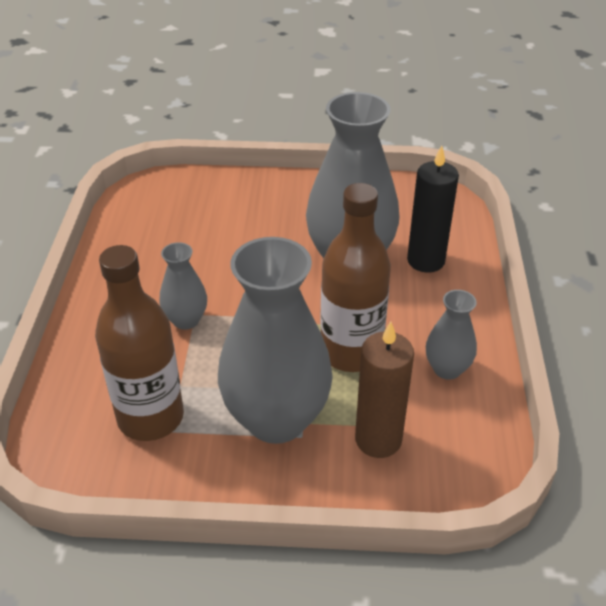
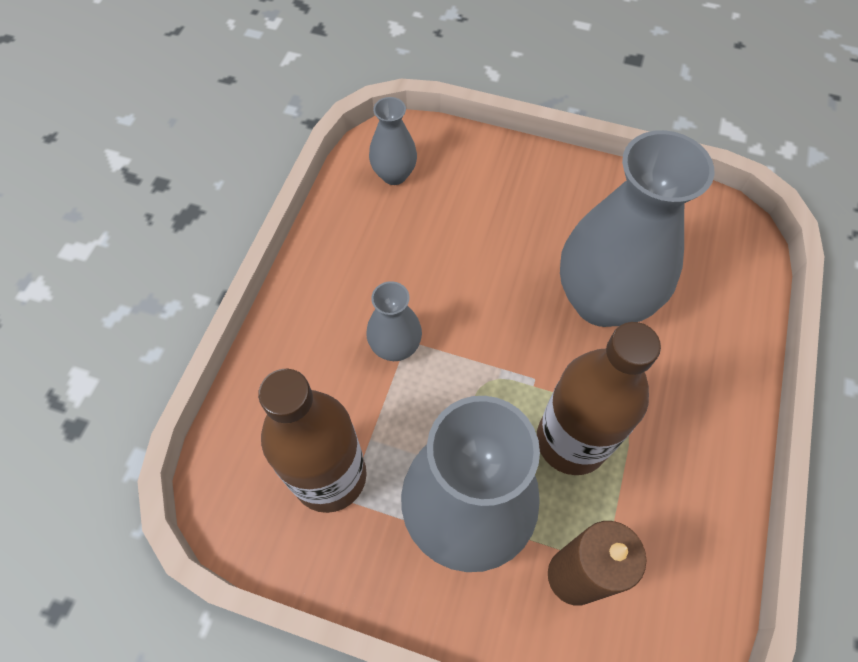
camera: 15 degrees right, 20 degrees up
(426, 260) = (693, 323): black candle -> none
(447, 369) = (679, 494): grey vase -> grey vase (394, 174)

